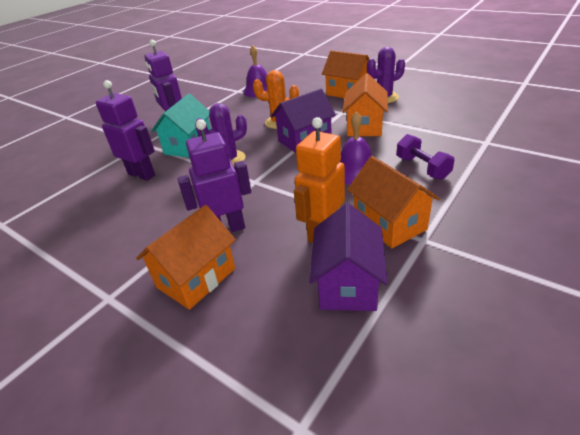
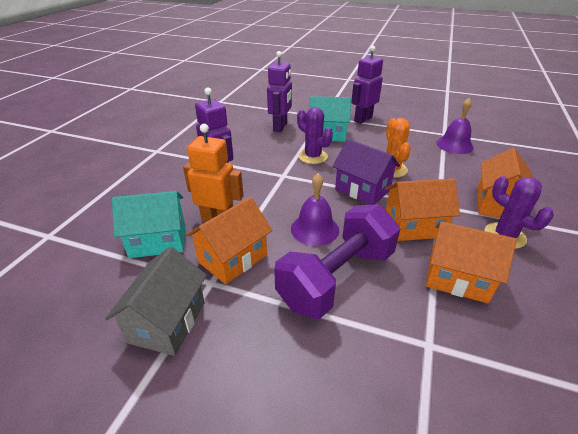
camera: 70 degrees right, 0 degrees up
(196, 278) = (170, 175): orange house -> orange house (457, 278)
(347, 284) = (158, 241): purple house -> turquoise house
(422, 168) = (337, 278): purple dumbbell -> purple dumbbell, size x1.93
(479, 270) = (167, 322): none -> grey house

